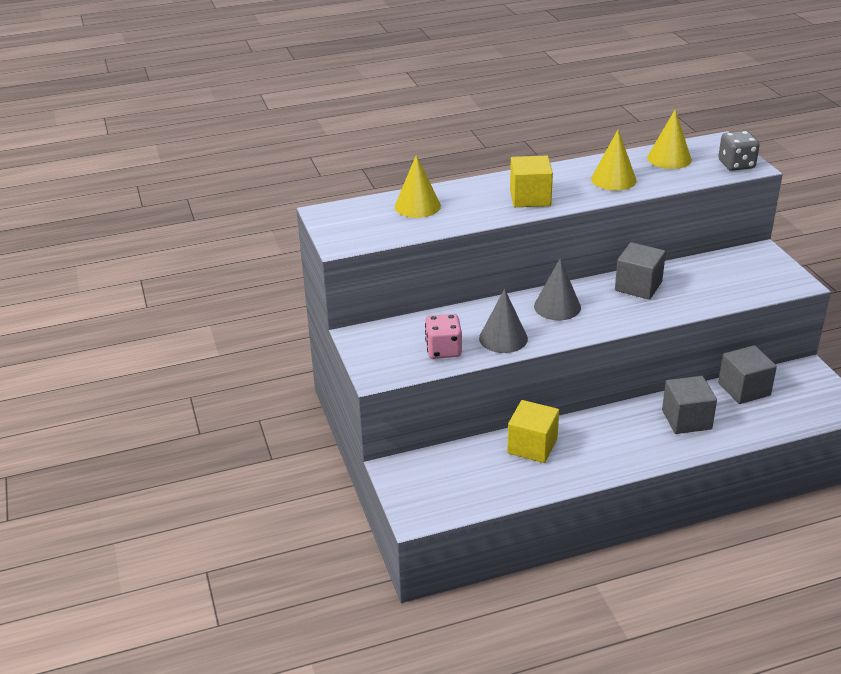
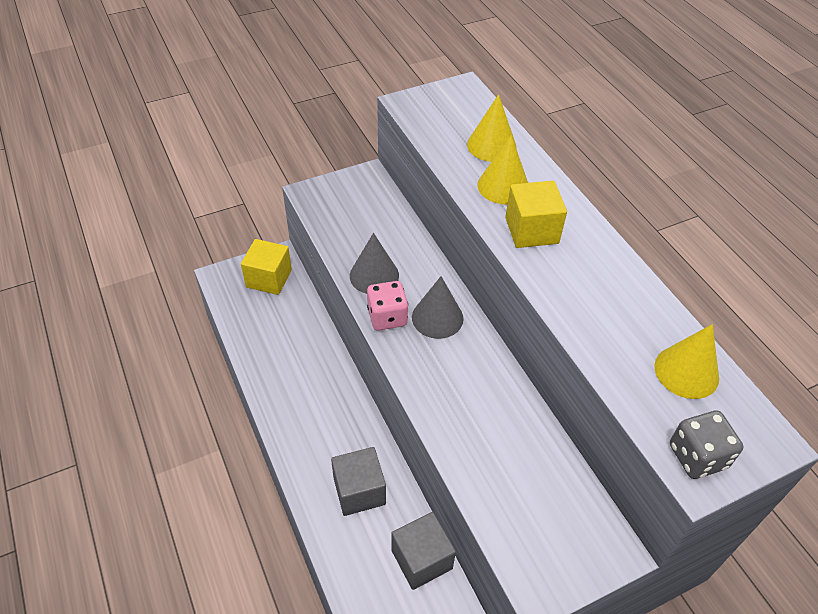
camera: 80 degrees right, 15 degrees up
(443, 350) = (351, 233): pink dice -> pink dice (387, 317)
(532, 446) = (310, 353): yellow cube -> yellow cube (269, 278)
(613, 179) = (602, 308): yellow cone -> yellow cone (503, 186)
(638, 286) = (493, 394): grey cube -> none

